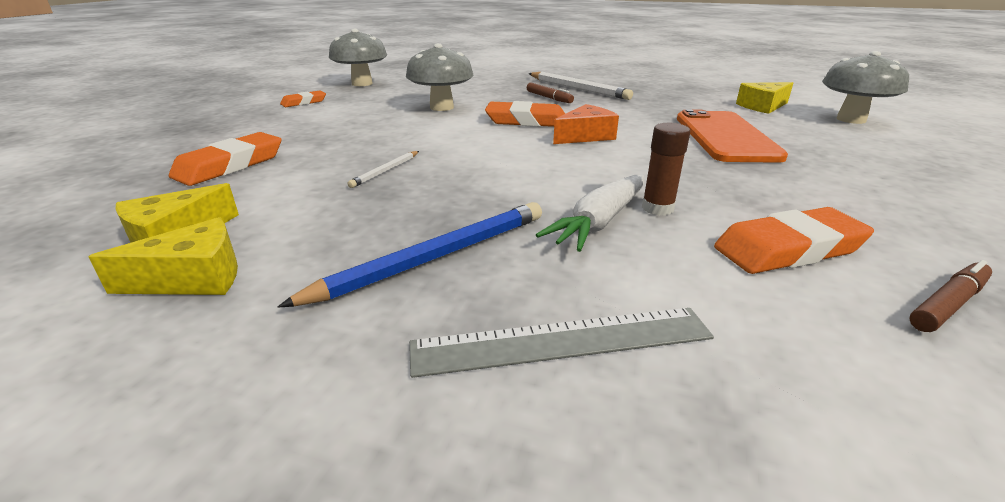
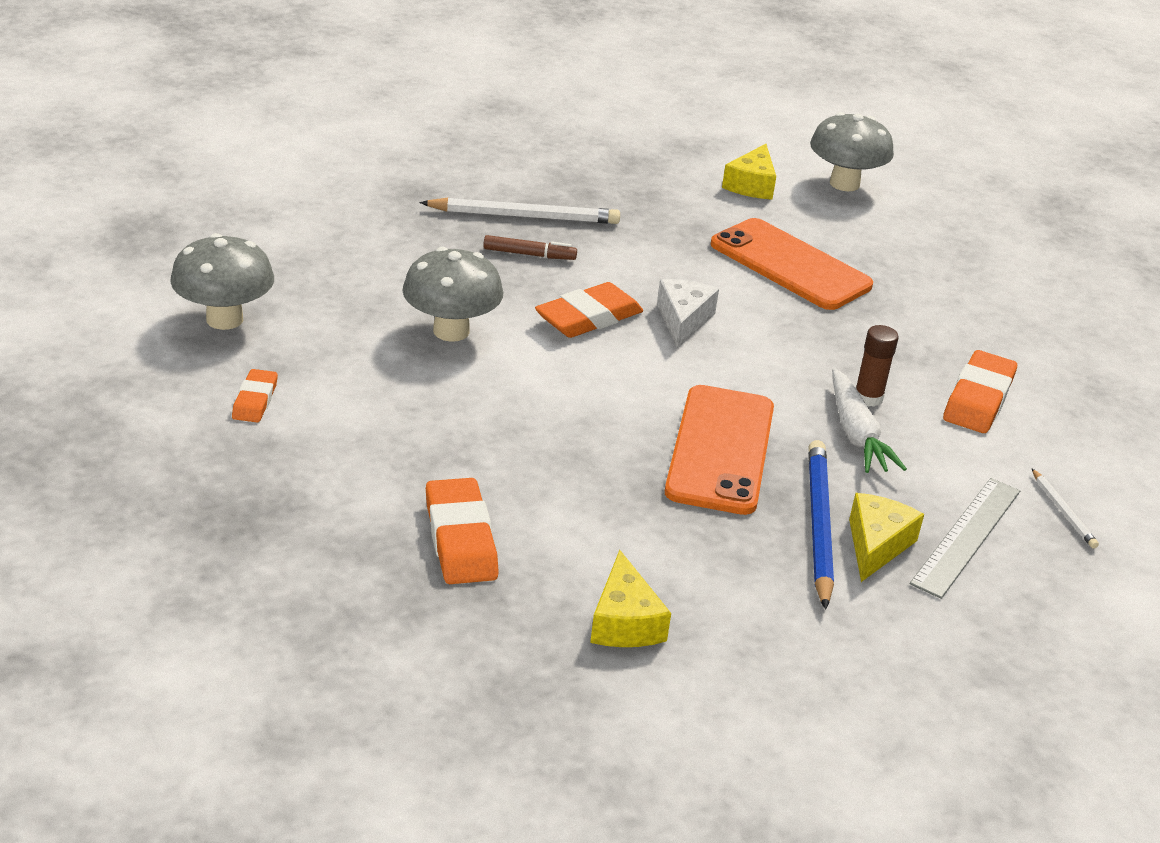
camera: 50 degrees left, 5 degrees up
(193, 278) = (719, 633): yellow cheese -> yellow cheese (876, 545)
(385, 171) = (614, 464): white pencil -> white pencil (1063, 511)
(467, 190) = (720, 450): none -> orange phone
(585, 136) = (683, 320): orange cheese -> white cheese
(948, 304) = (1079, 404): brown marker -> none

